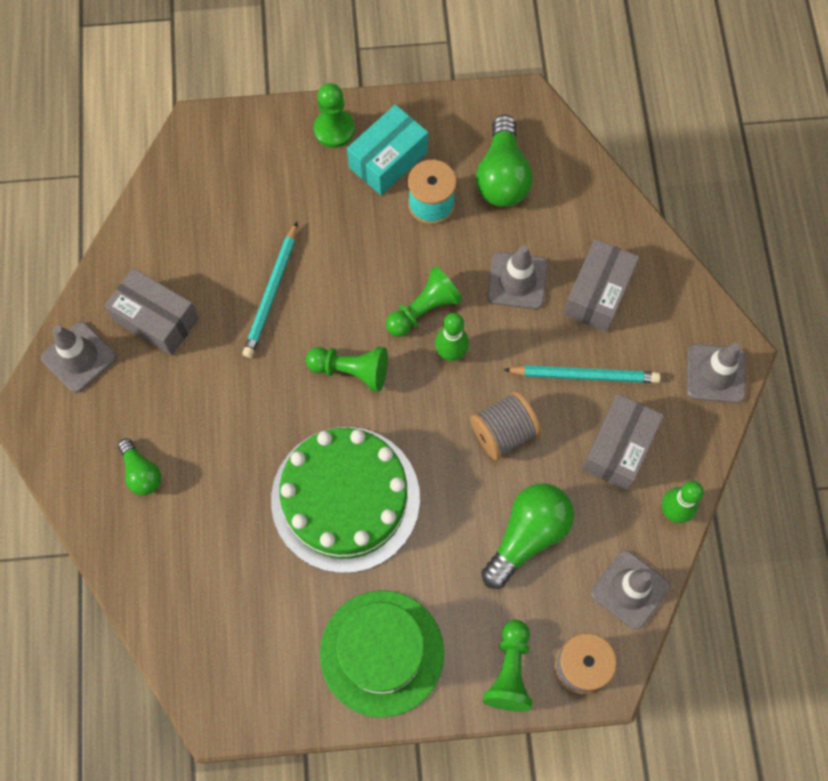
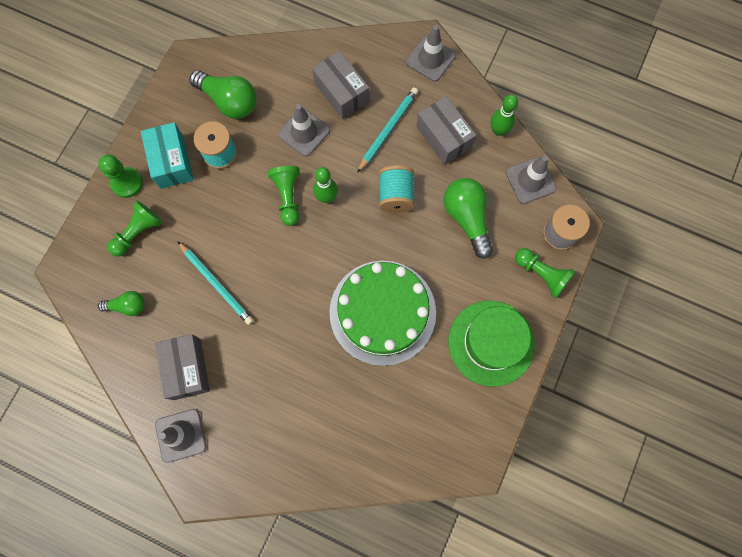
camera: 60 degrees left, 5 degrees up
(141, 472) = (289, 433): green light bulb -> green light bulb (127, 306)
(156, 319) = (187, 369): grey box -> grey box turned 75 degrees counterclockwise
(351, 370) = (301, 263): green pawn -> green pawn (138, 232)
(503, 432) = (396, 195): grey spool -> turquoise spool

